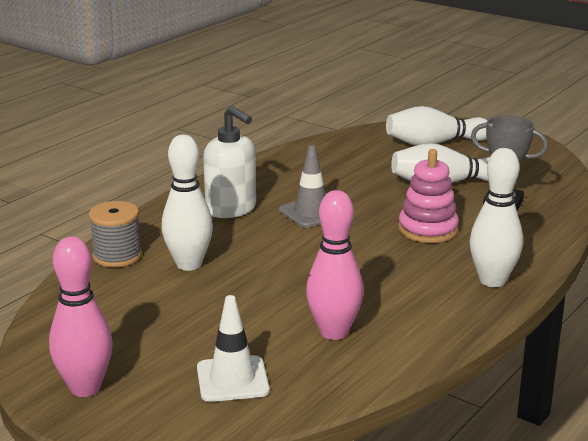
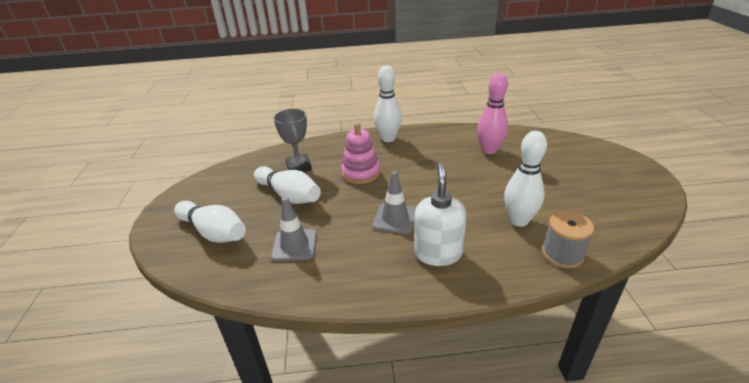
camera: 130 degrees left, 10 degrees up
(85, 388) = (634, 177): pink bowling pin -> none
(232, 379) = (558, 152): white traffic cone -> none
(355, 164) = (294, 245): none -> grey traffic cone

